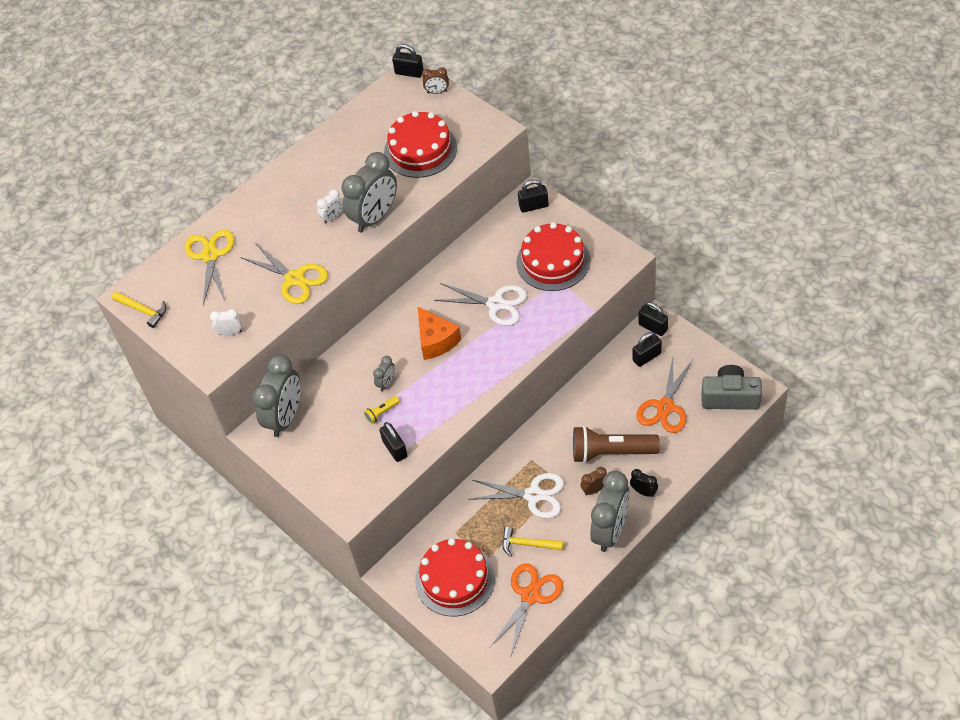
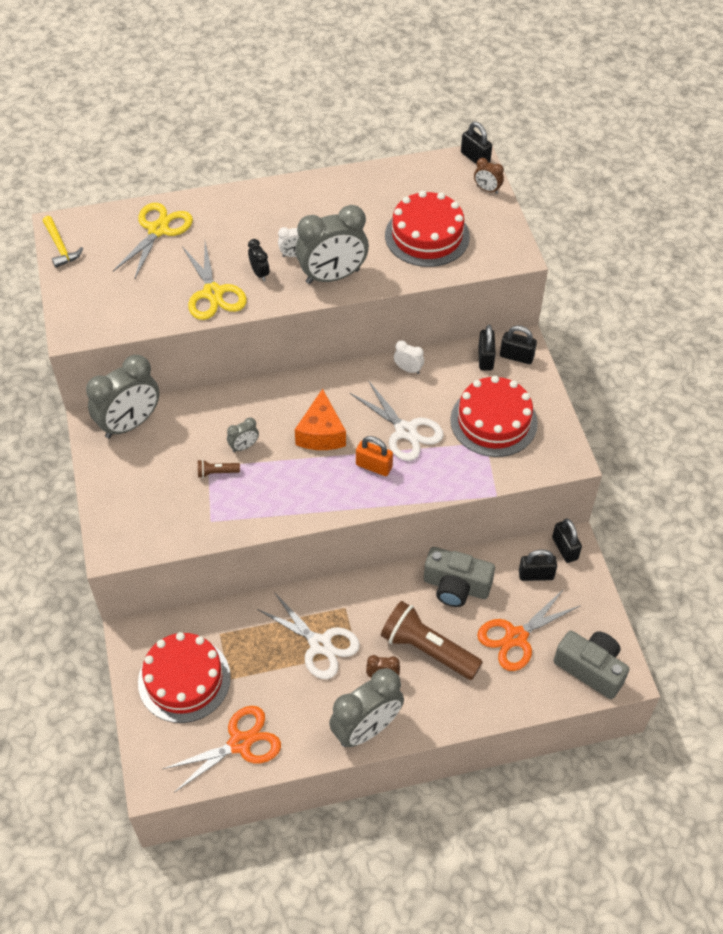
camera: 25 degrees right, 0 degrees up
(230, 332) = (116, 310): white clock -> white clock (408, 369)
(382, 413) = (217, 473): yellow flashlight -> brown flashlight
(395, 449) = (201, 515): black padlock -> black padlock (485, 358)
(493, 341) = (374, 466): none -> orange padlock
(527, 544) = (277, 690): yellow hammer -> none
(598, 398) = (456, 586): none -> grey camera
(643, 492) = (429, 710): black clock -> black clock (260, 273)

